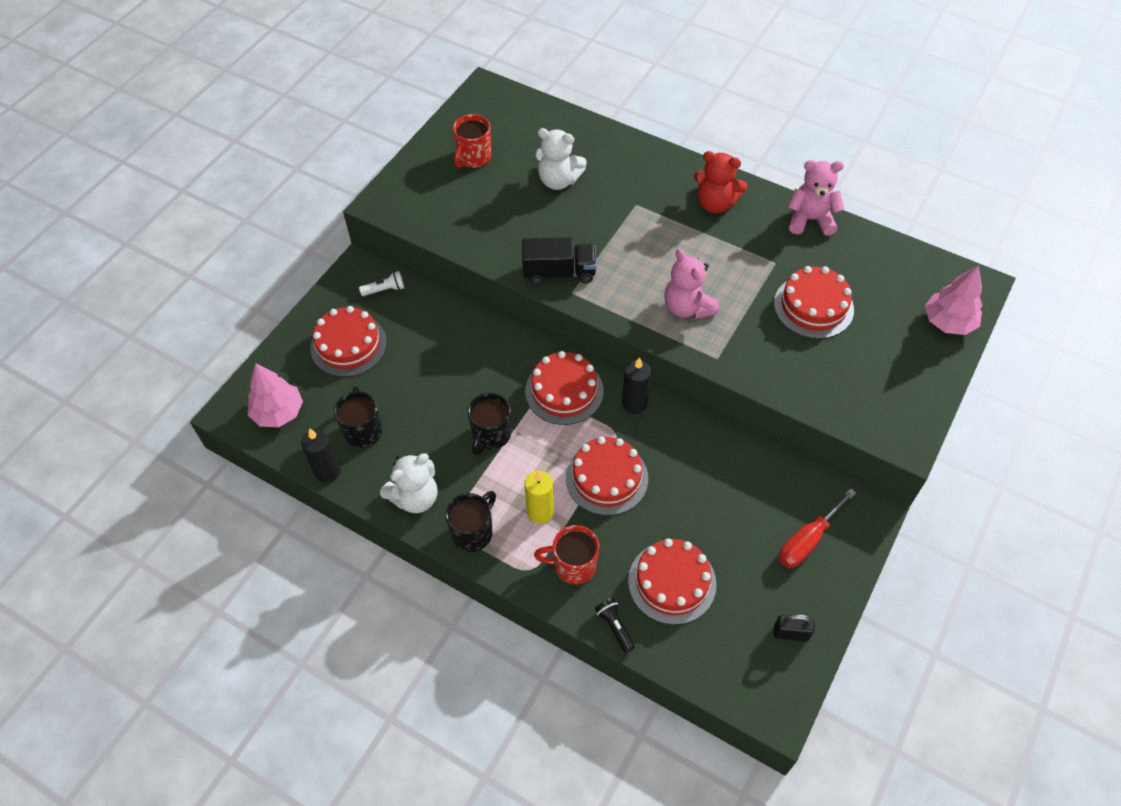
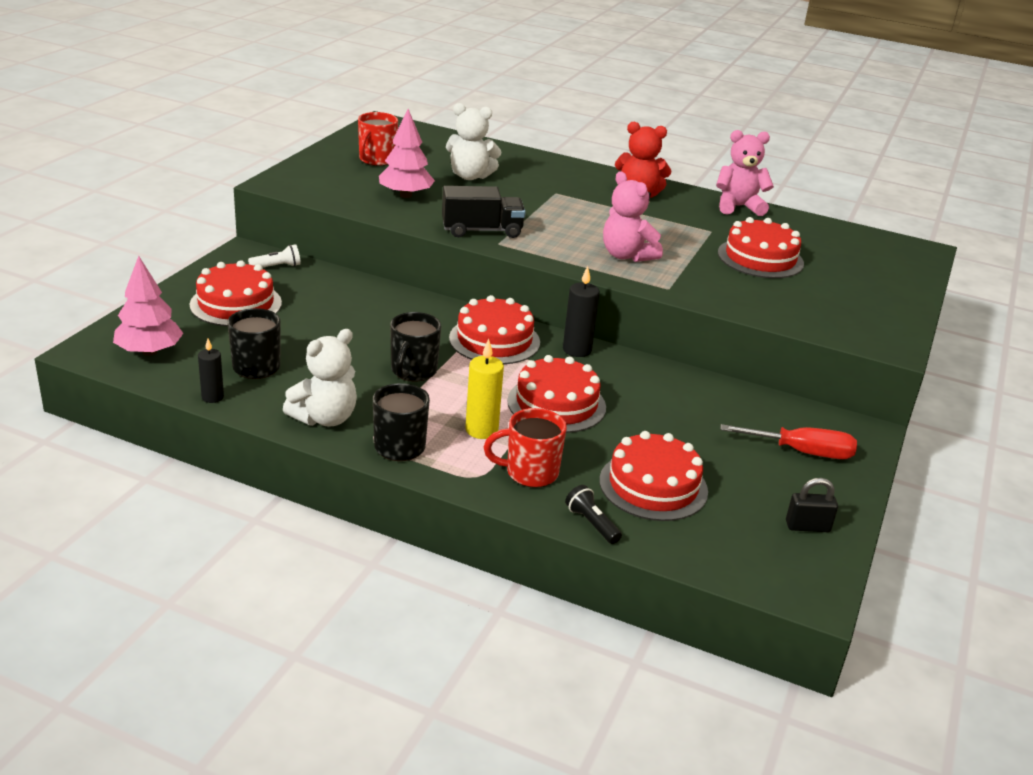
camera: 10 degrees left, 25 degrees down
(327, 471) = (212, 397): black candle -> black candle, size x0.66
(807, 540) = (802, 452): red screwdriver -> red screwdriver turned 120 degrees counterclockwise
(948, 322) = (902, 271): pink tree -> pink tree (405, 195)

